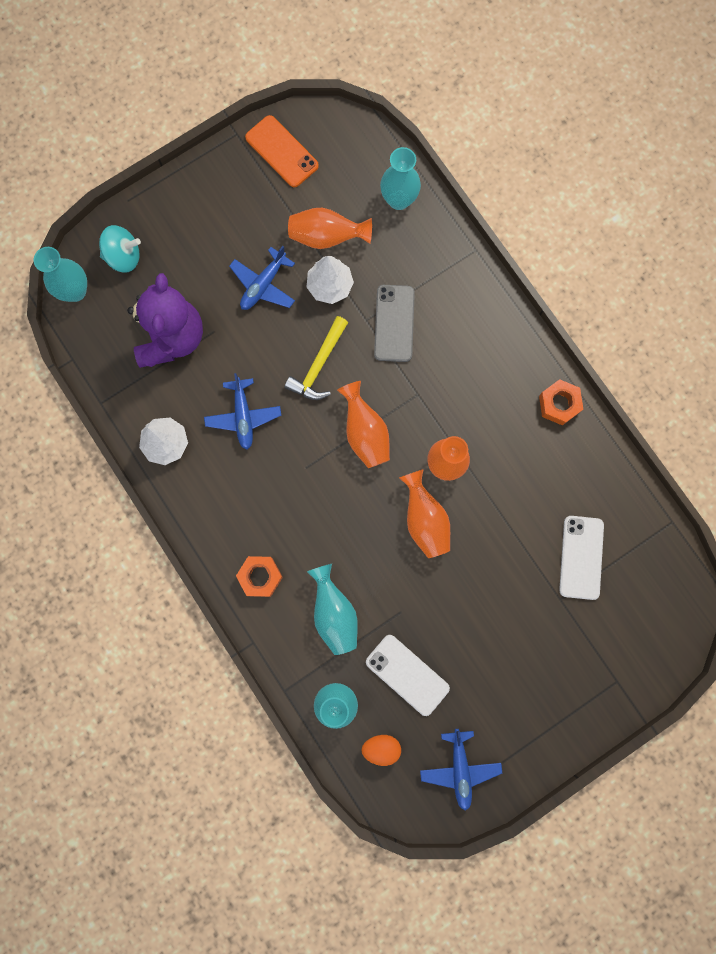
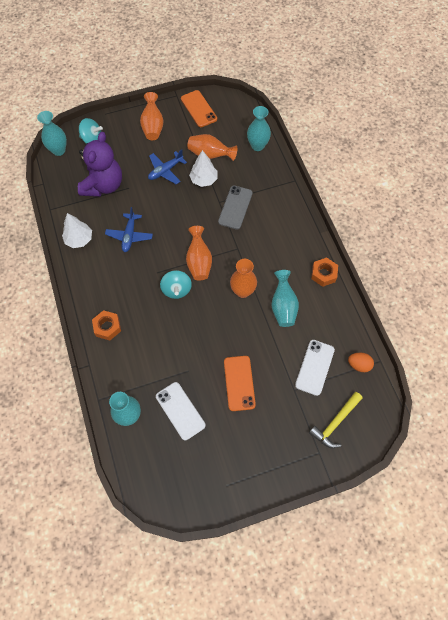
camera: 15 degrees right, 15 degrees down
(318, 365) = (183, 219): yellow hammer -> yellow hammer (335, 423)
(334, 613) = (146, 360): turquoise vase -> turquoise vase (283, 306)
(345, 488) = (176, 290): none -> turquoise spinning top
(381, 747) = (148, 453): orange egg -> orange egg (359, 365)
(424, 519) = (220, 319): orange vase -> orange vase (153, 126)
(460, 768) = (196, 481): blue plane -> none
(479, 610) = (239, 383): none -> orange phone

